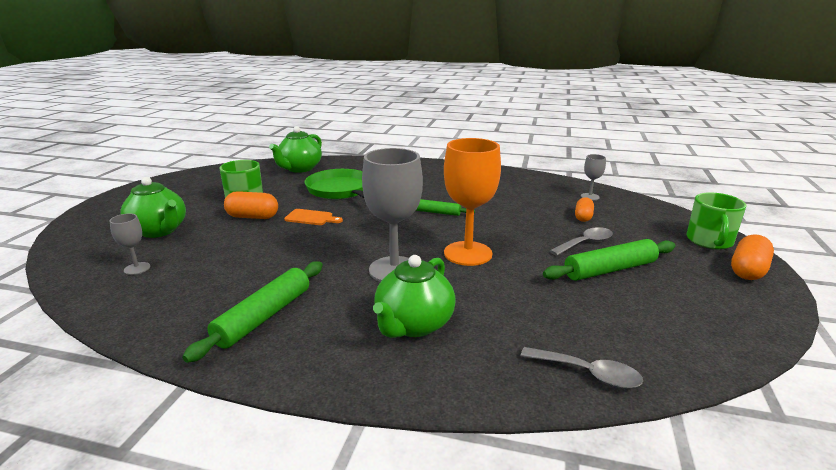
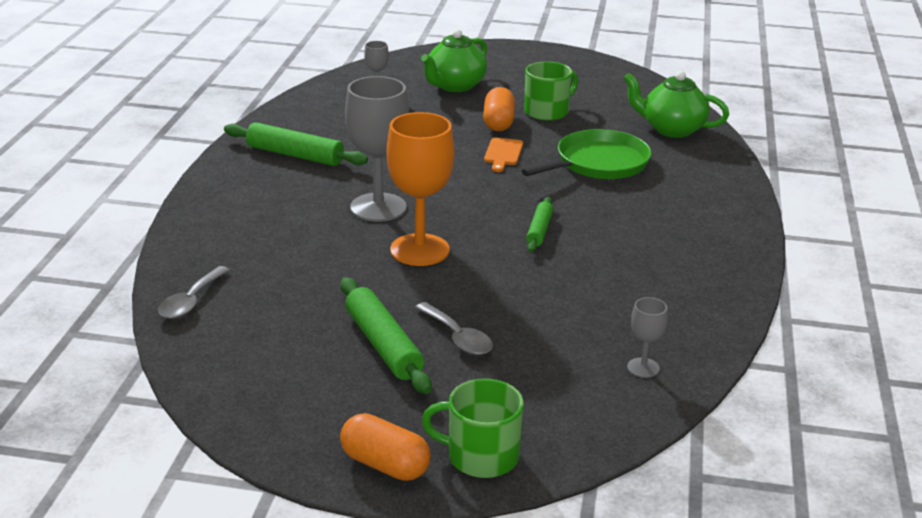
camera: 85 degrees right, 5 degrees up
(413, 325) = (276, 220): green teapot -> none
(583, 217) = (551, 348): orange capsule -> none

